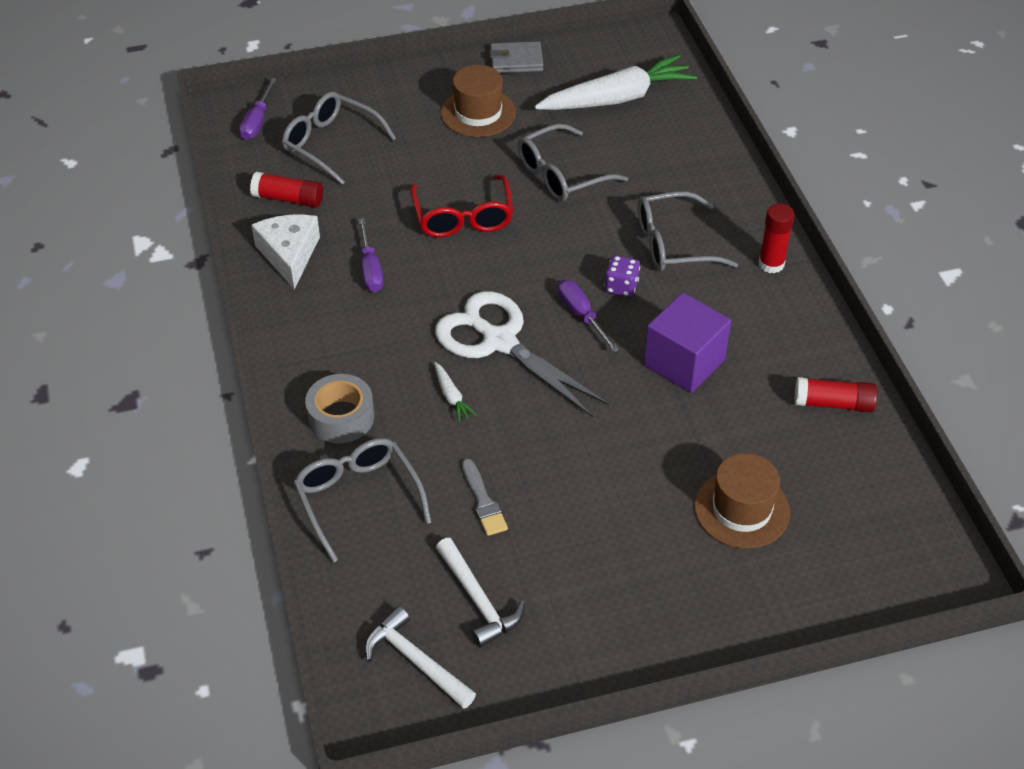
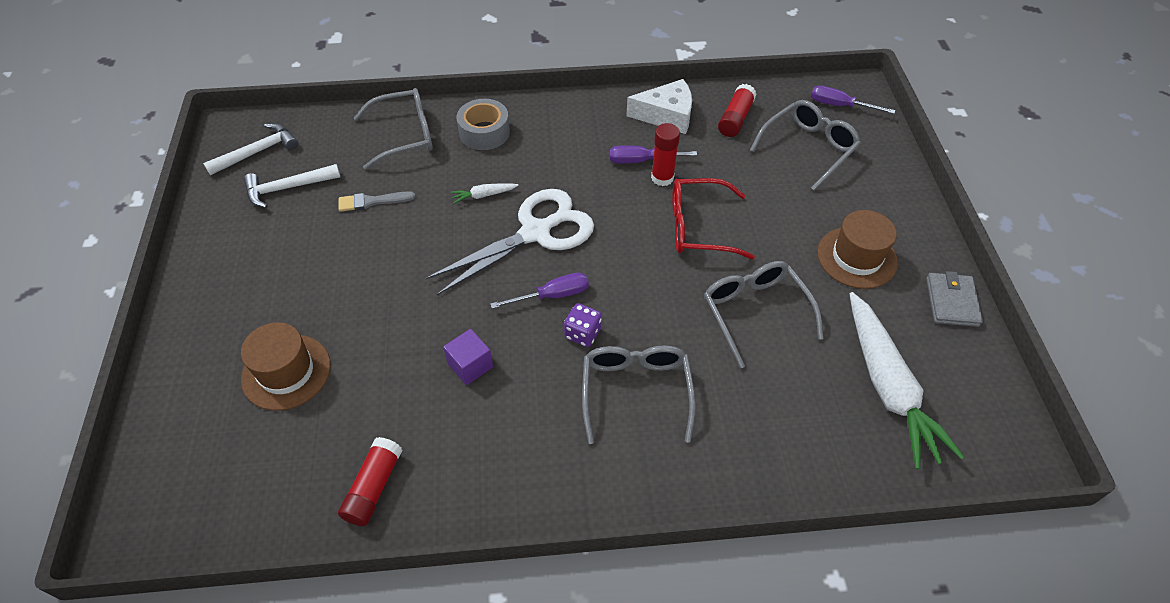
camera: 100 degrees right, 5 degrees up
(684, 362) = (470, 365): purple cube -> purple cube, size x0.57
(771, 264) = (588, 482): red glue stick -> red glue stick (662, 178)

